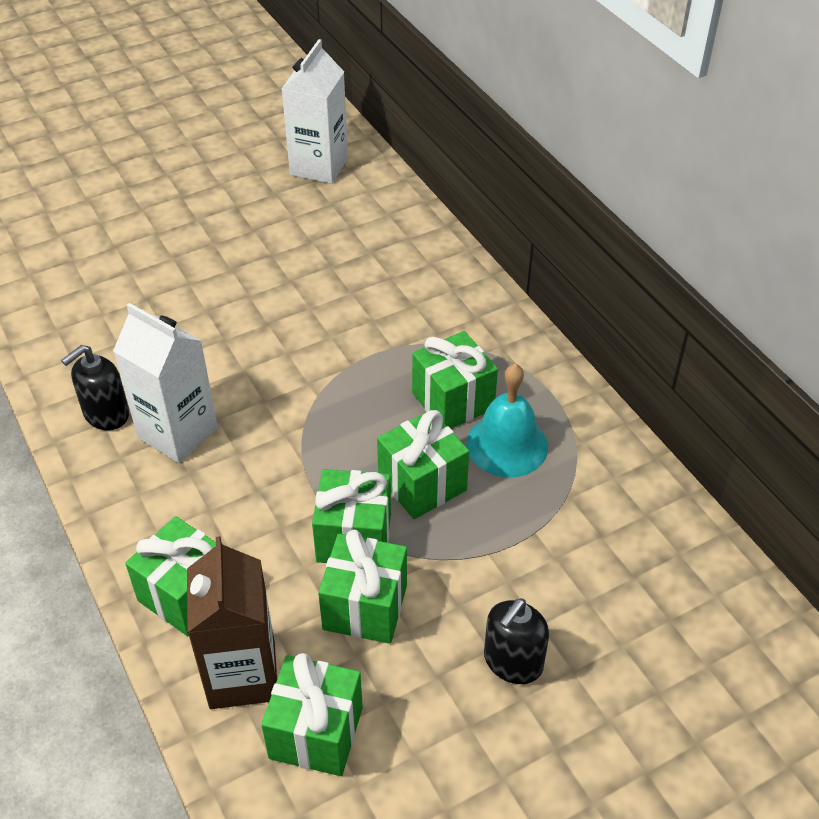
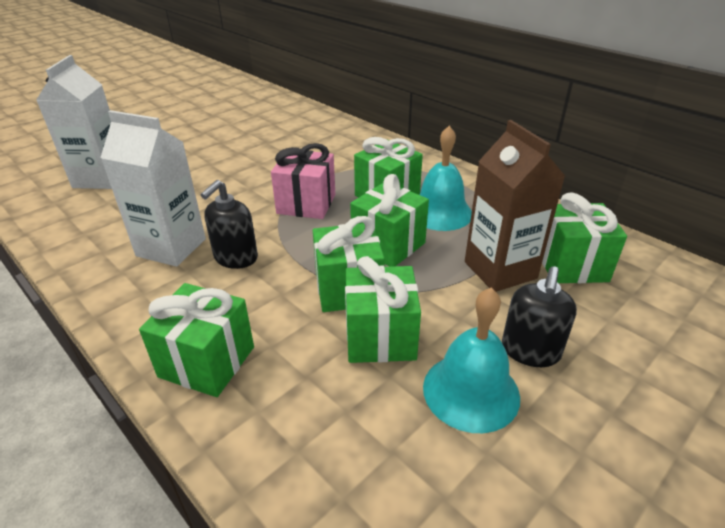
camera: 15 degrees left, 10 degrees down
(106, 414) = (104, 246): black soap dispenser -> black soap dispenser (235, 258)
(242, 675) = (283, 419): brown carton -> brown carton (500, 270)
(316, 732) = (379, 456): green gift -> green gift (571, 265)
(319, 166) = (241, 100): white carton -> white carton (101, 178)
(348, 395) = (306, 204): none -> pink gift
(429, 691) = (471, 391): none -> turquoise bell

